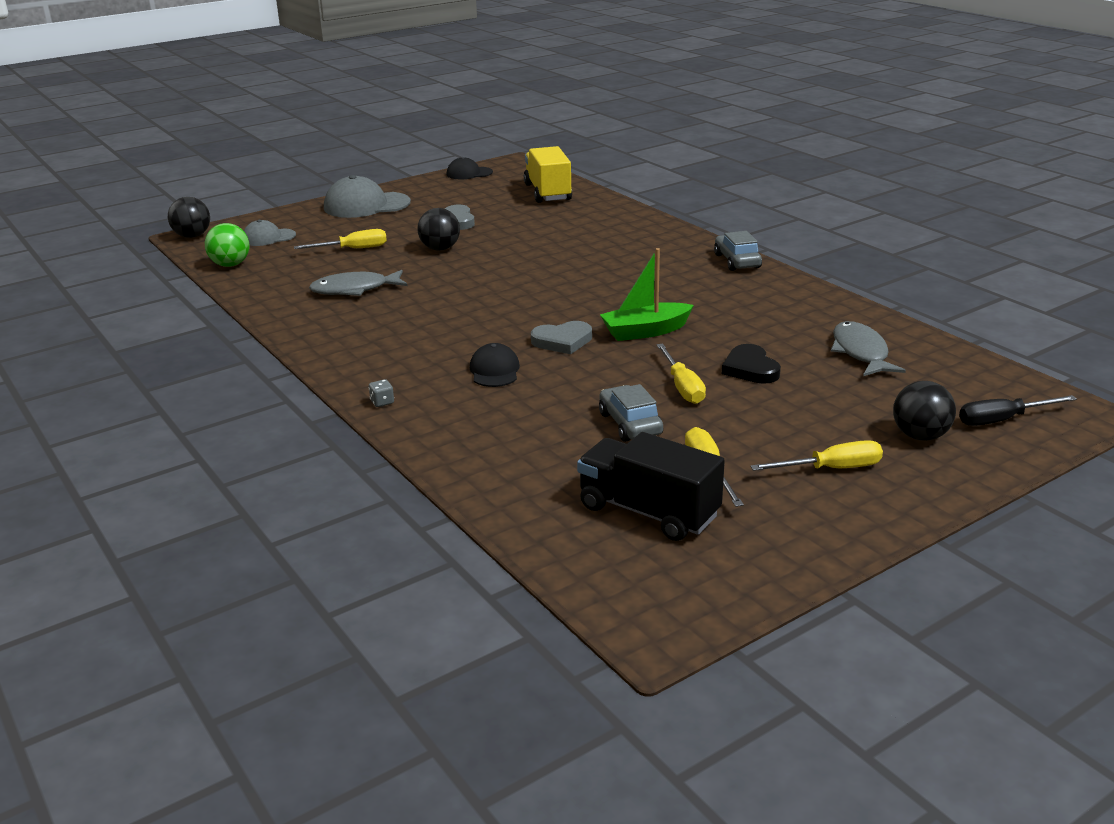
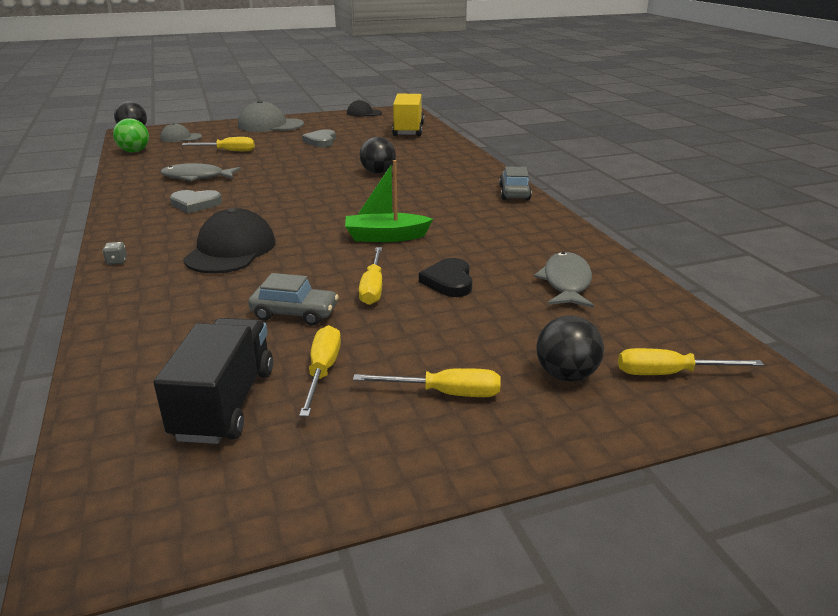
camera: 15 degrees right, 0 degrees up
(440, 249) = (289, 158): black ball -> black ball (378, 172)
(494, 370) = (231, 250): black cap -> black cap, size x1.73
(562, 341) = (309, 235): grey heart -> grey heart (195, 204)
(630, 424) = (294, 313): grey car -> grey car turned 105 degrees clockwise
(648, 512) = (225, 403): black truck -> black truck turned 45 degrees clockwise
(1002, 420) = (669, 373): black screwdriver -> yellow screwdriver

